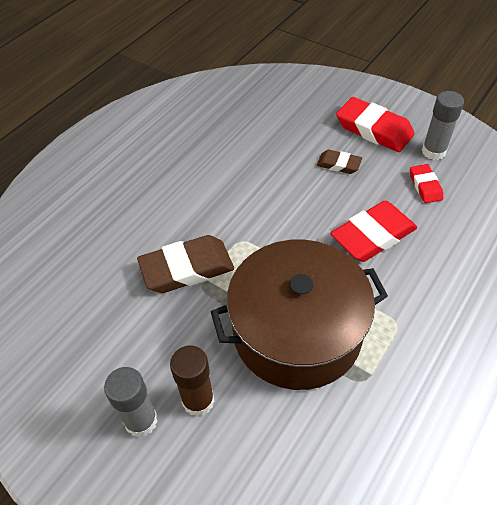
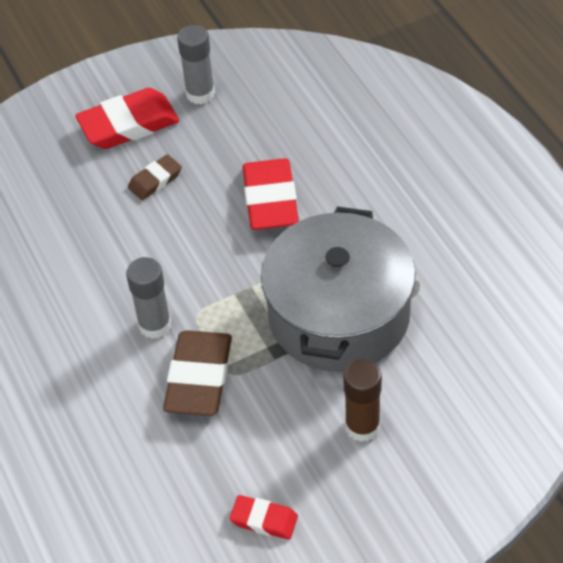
camera: 60 degrees left, 0 degrees up
(141, 421) = (355, 482): grey glue stick -> grey glue stick (155, 325)
(297, 331) = (339, 315): brown pot -> grey pot
(425, 186) = (240, 126): red eraser -> red eraser (264, 520)

